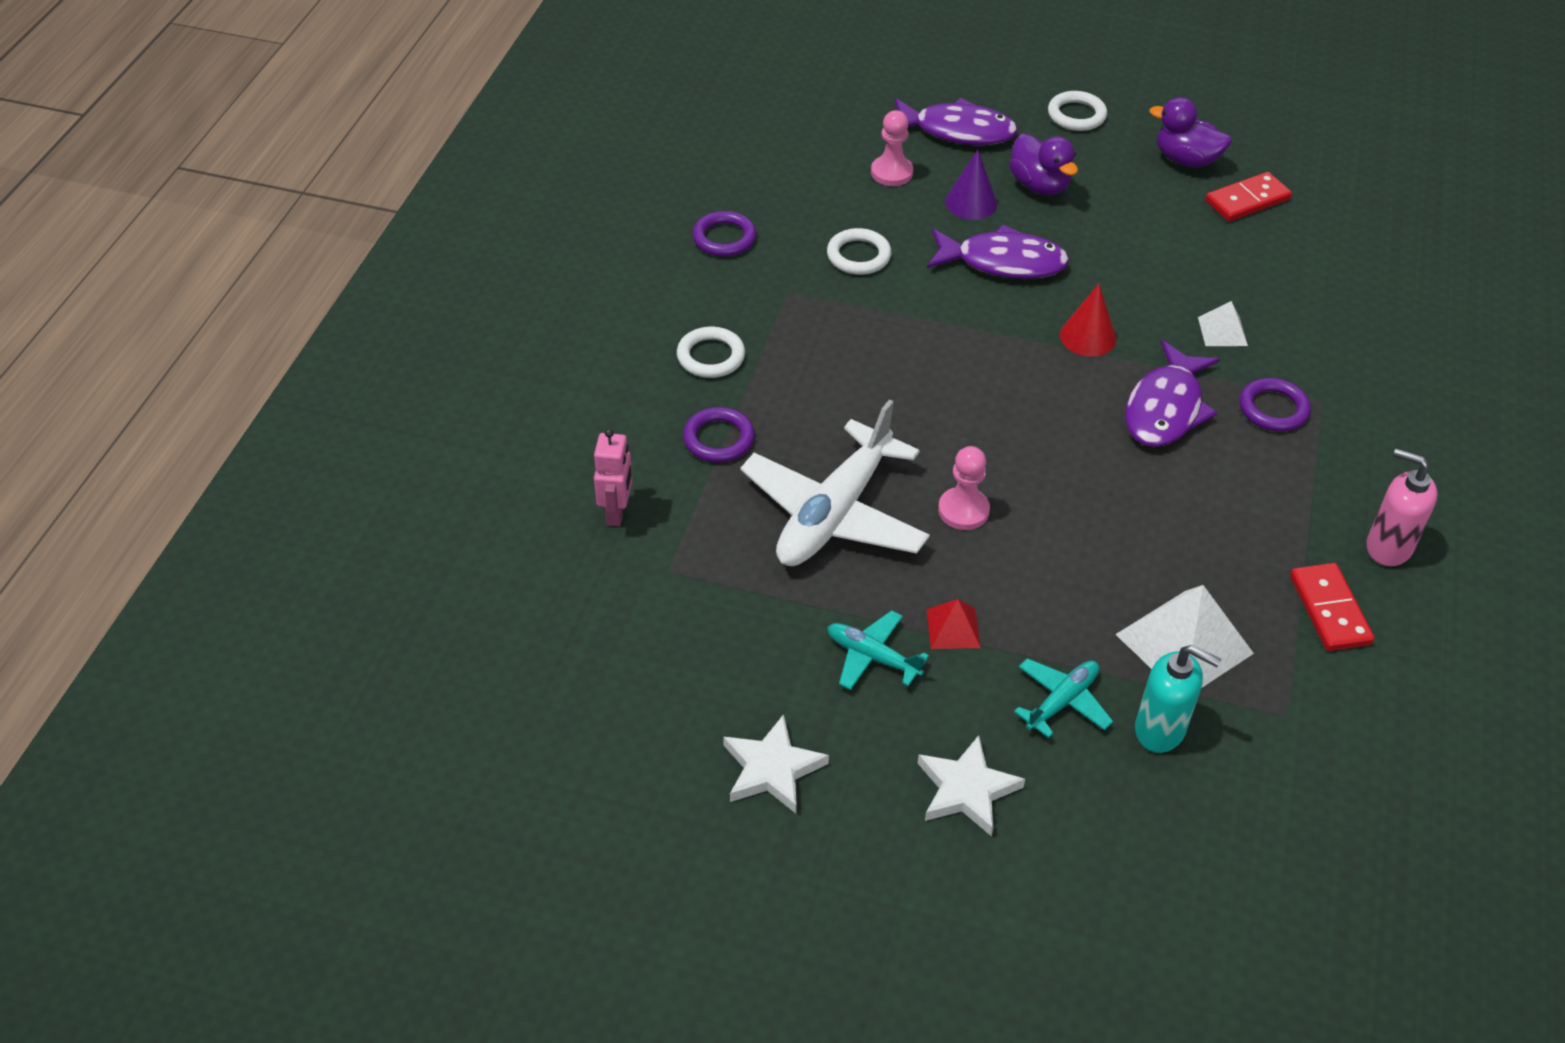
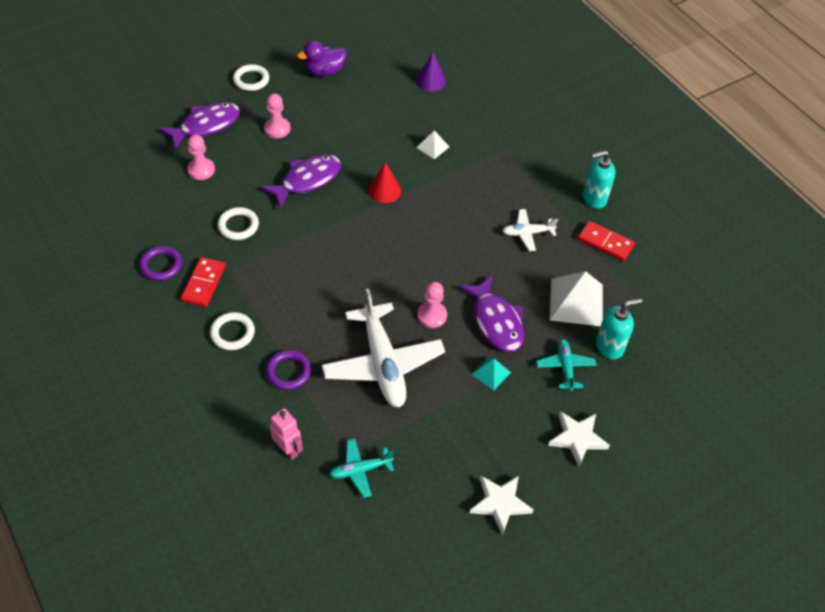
camera: 50 degrees left, 5 degrees up
(872, 657) = (477, 415): turquoise plane -> turquoise plane (360, 470)
(953, 628) = (491, 373): red pyramid -> turquoise pyramid
(971, 203) = (257, 159): purple cone -> purple cone (431, 81)
(1039, 185) = (277, 129): purple duck -> pink pawn
(1165, 408) = (452, 201): purple fish -> purple fish (496, 321)
(1223, 516) = (527, 233): none -> white plane
(1247, 200) = (372, 75): red domino -> red domino (203, 283)
(1273, 409) = (491, 169): purple ring -> none
(1388, 547) = (594, 198): pink soap dispenser -> turquoise soap dispenser

